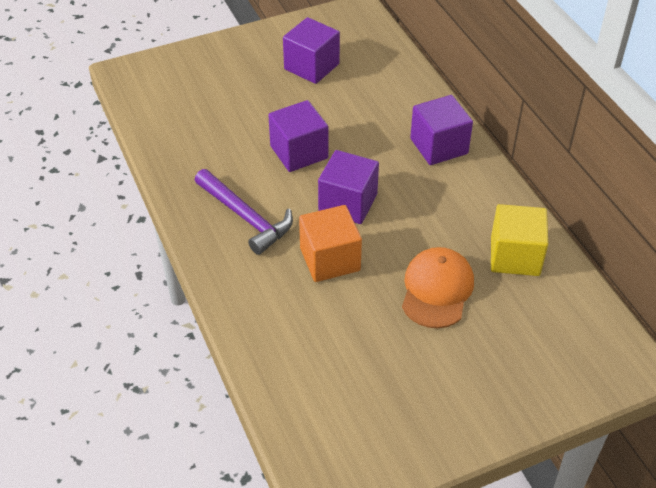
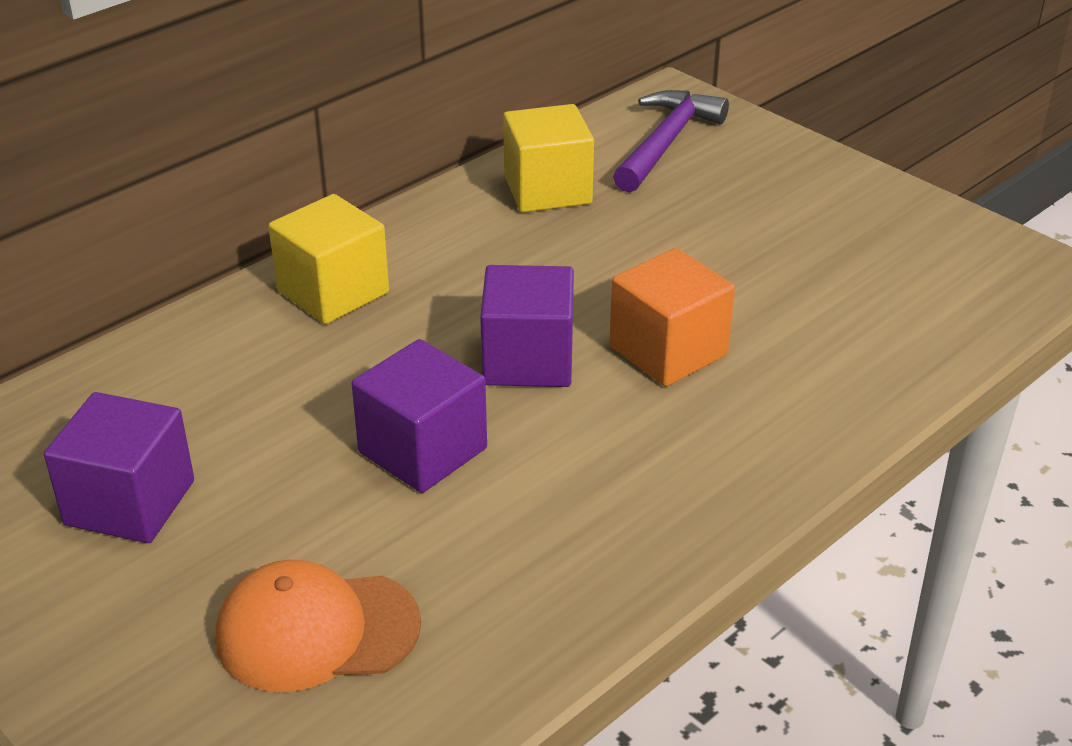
camera: 110 degrees left, 10 degrees down
(245, 217) = (635, 472): purple hammer -> purple hammer (666, 143)
(437, 290) = (657, 242): orange cap -> orange cap (317, 631)
(439, 146) = (333, 292): purple cube -> yellow cube

